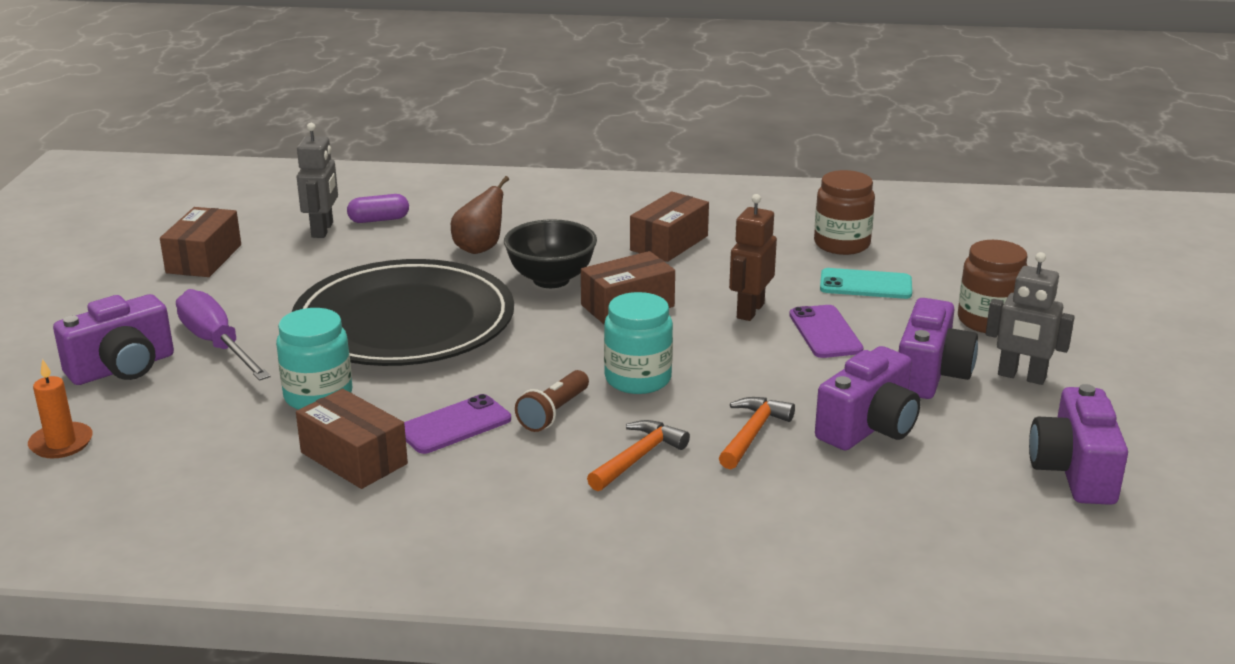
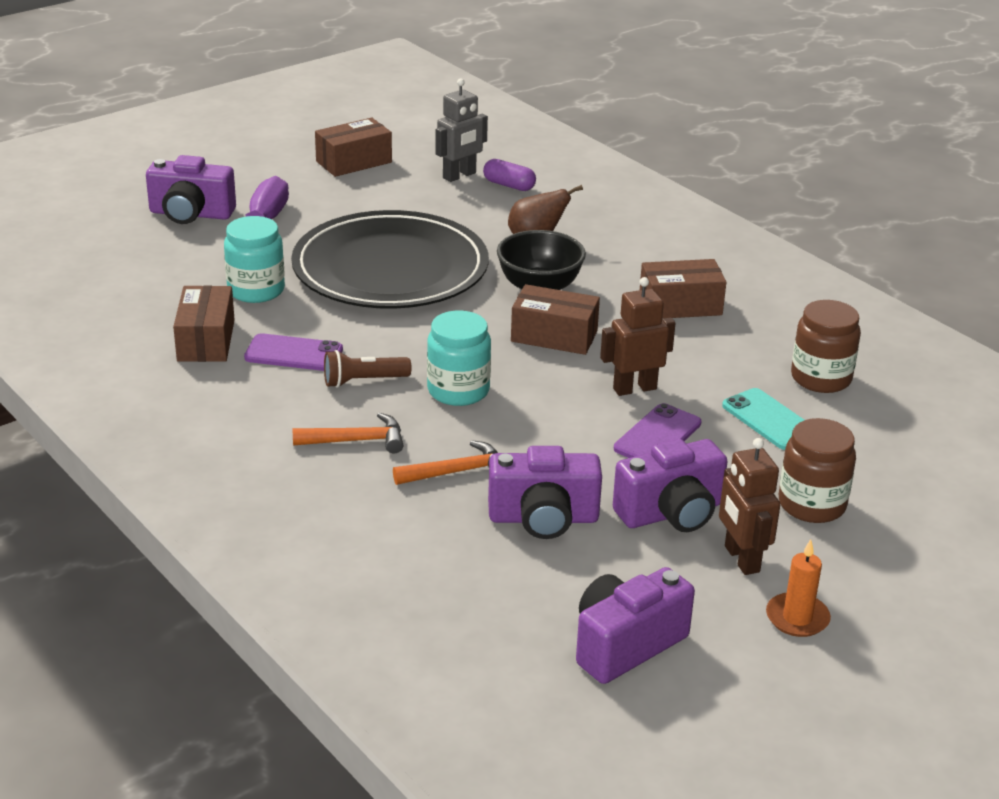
camera: 45 degrees right, 5 degrees up
(61, 443) = (90, 244): orange candle -> orange candle (797, 618)
(1021, 377) = (741, 559): grey robot -> brown robot

